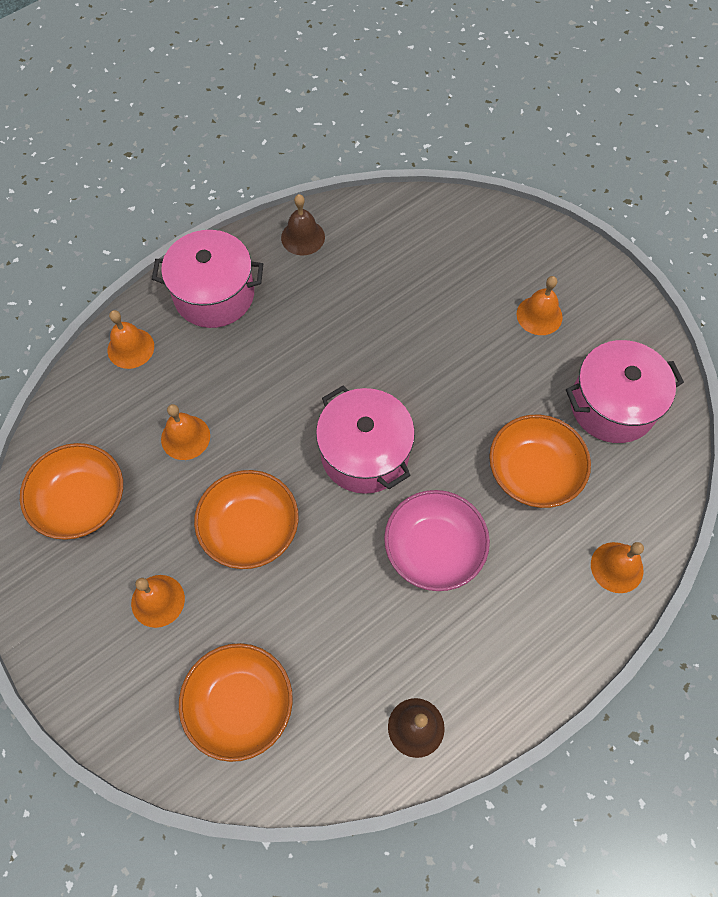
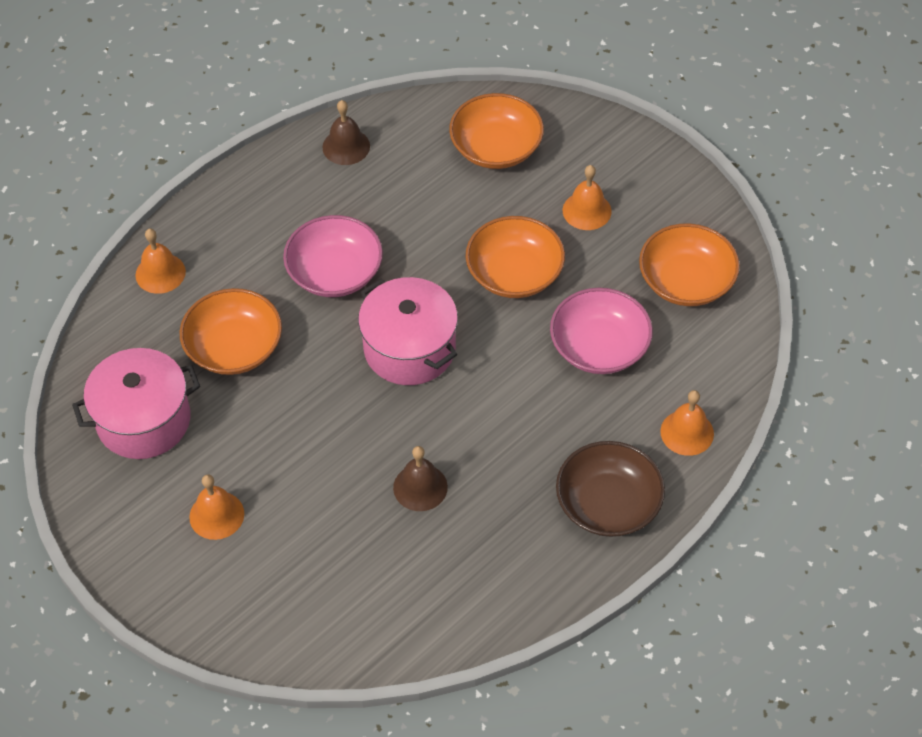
camera: 175 degrees right, 10 degrees down
(185, 437) = (599, 347): orange bell -> pink bowl
(214, 294) = (608, 504): pink pot -> brown bowl
(303, 237) = (514, 591): brown bell -> brown bell (420, 487)

